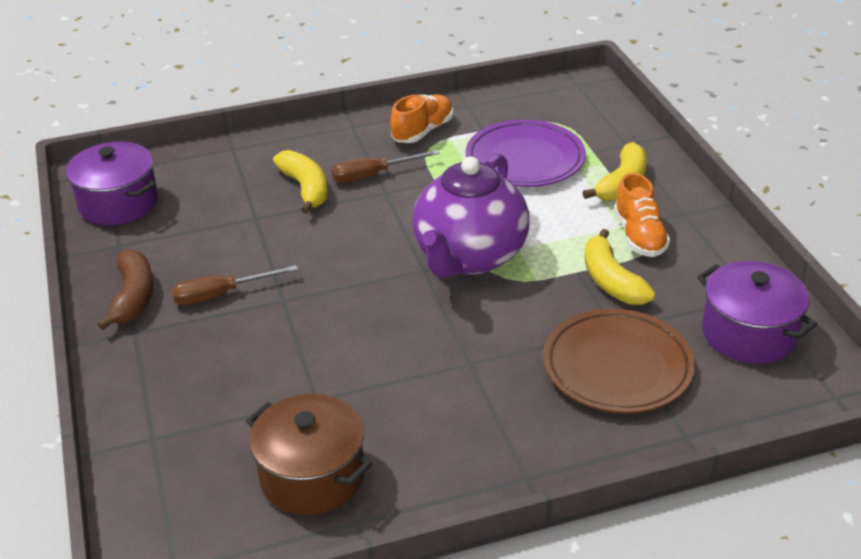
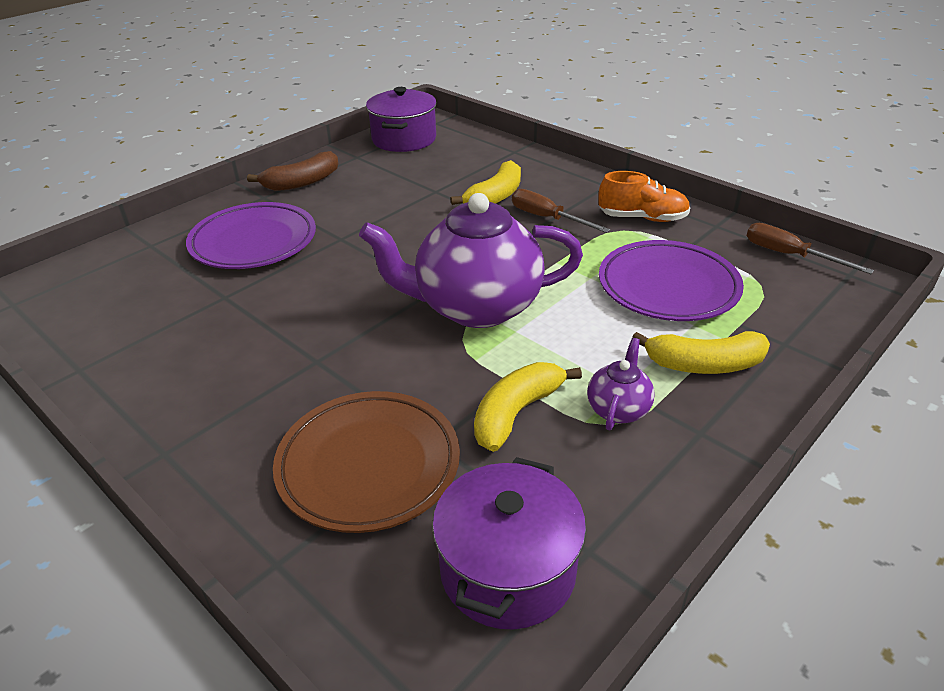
camera: 60 degrees right, 0 degrees up
(221, 294) = (328, 212): brown screwdriver -> brown screwdriver (789, 255)
(228, 359) = (253, 242): none -> purple plate
(312, 476) = (129, 328): brown pot -> none
(639, 236) = (618, 409): orange shoe -> purple teapot

